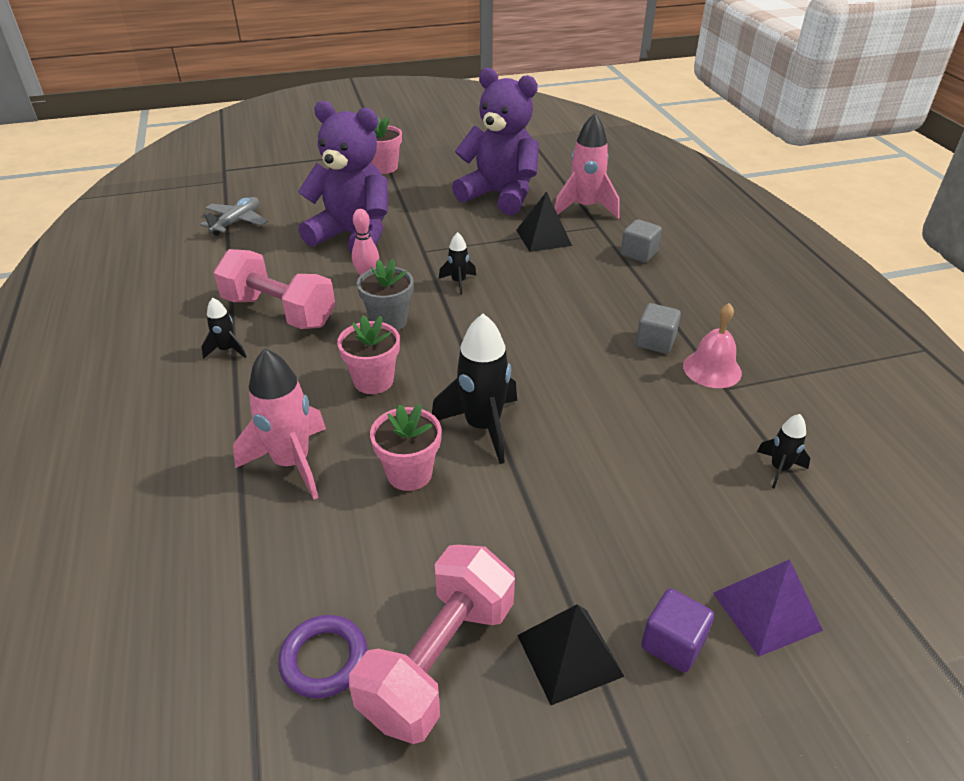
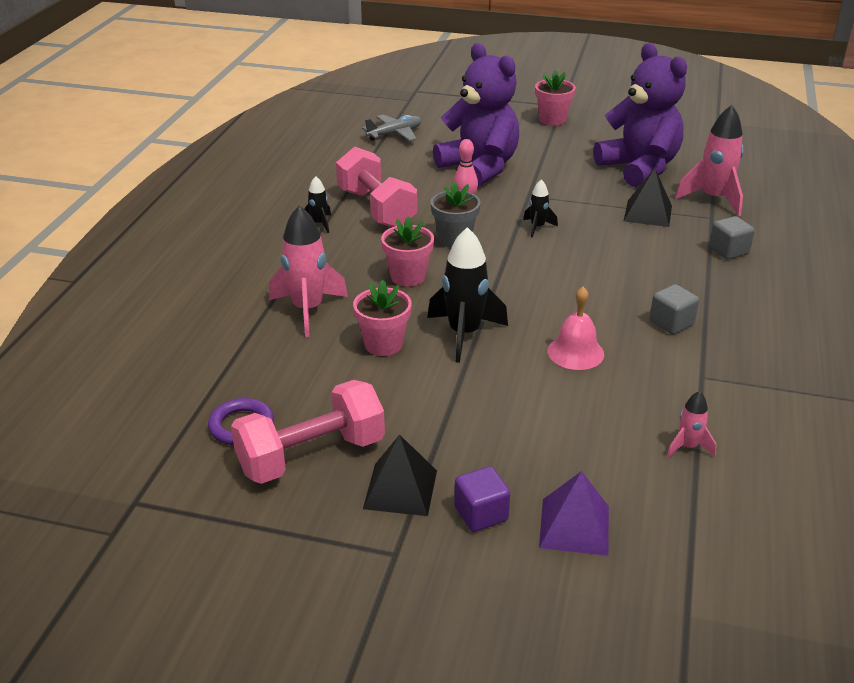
camera: 30 degrees right, 5 degrees down
(712, 369) = (704, 359): pink bell -> pink bell (575, 352)
(779, 469) = (688, 447): black rocket -> pink rocket

